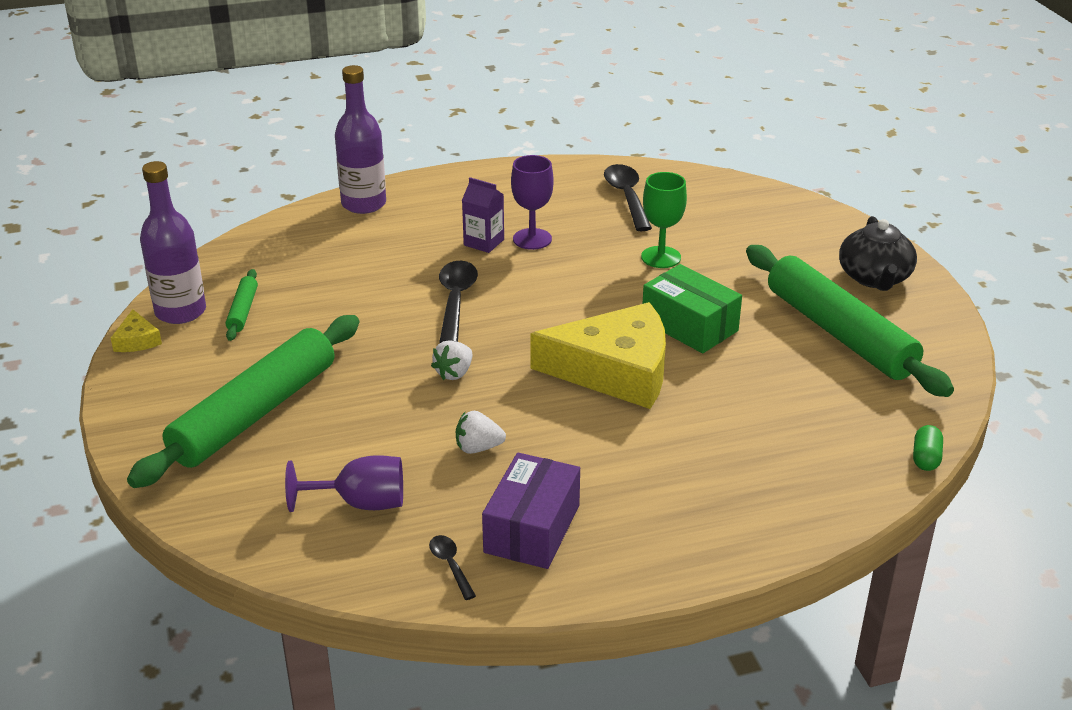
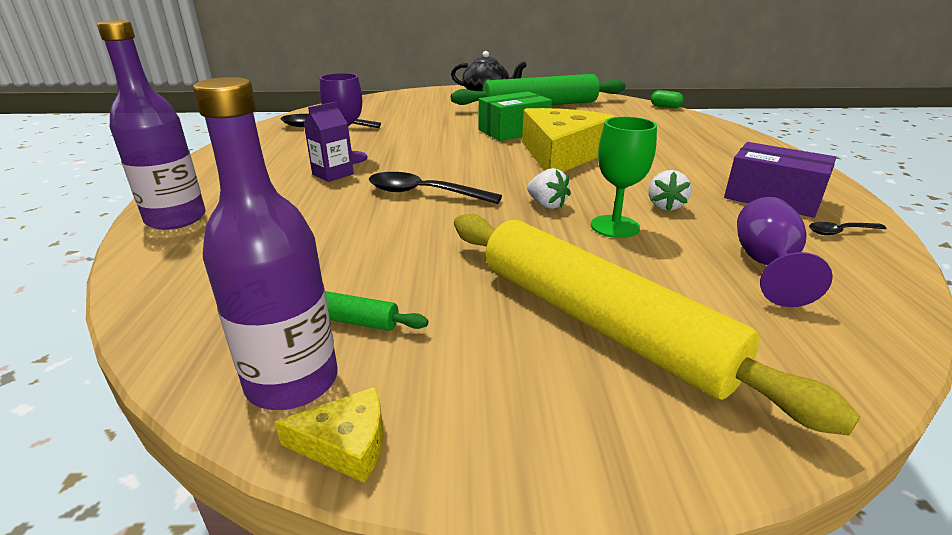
camera: 75 degrees left, 5 degrees down
(254, 413) = (598, 323): green rolling pin -> yellow rolling pin
(661, 257) = (419, 128): green goblet -> green goblet (615, 226)

